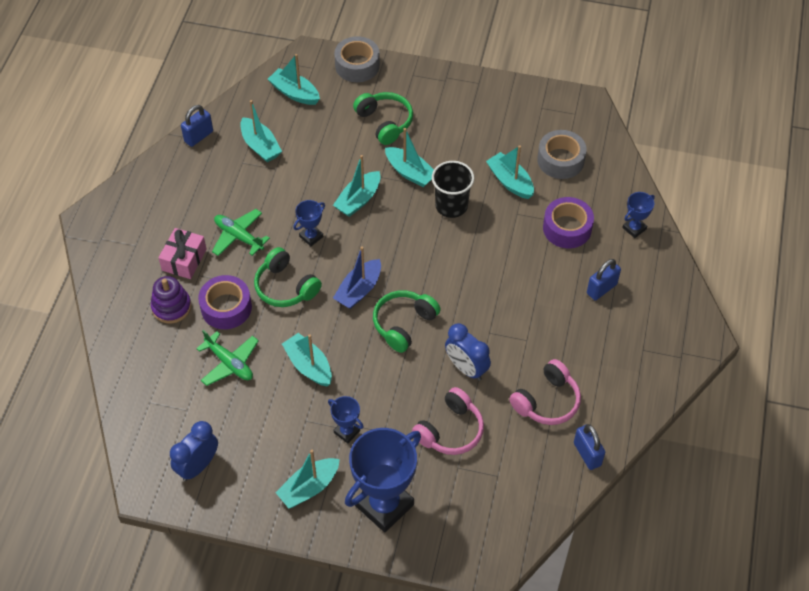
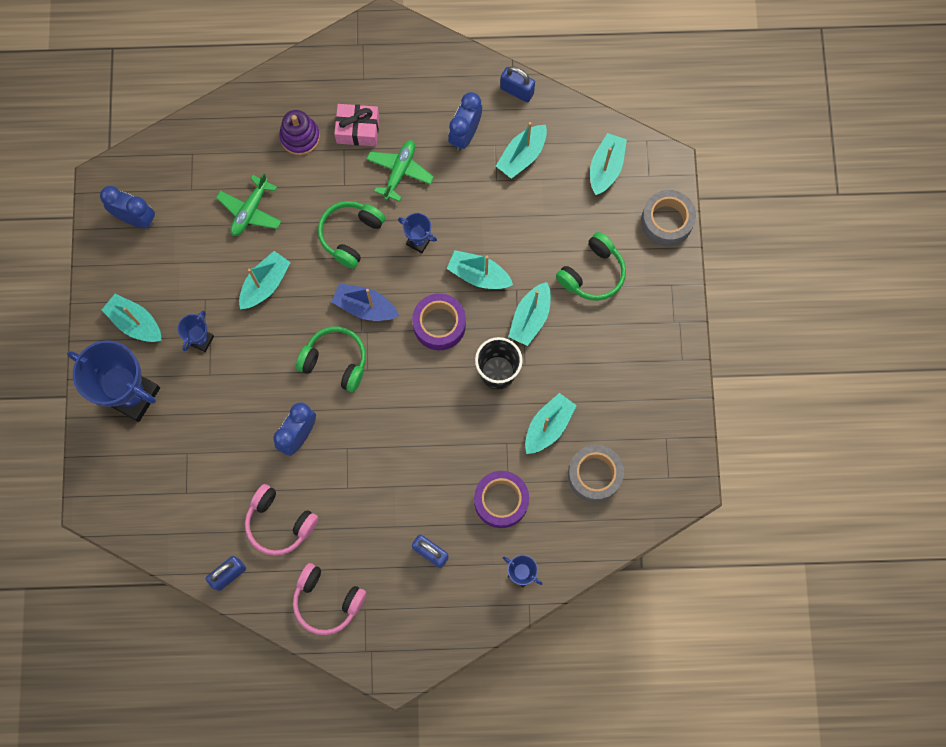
camera: 75 degrees right, 20 degrees up
(223, 181) = (465, 134): none -> blue clock
(226, 307) = (312, 187): purple tape -> purple tape (439, 324)
(450, 430) = (225, 436): pink headphones -> pink headphones (327, 601)

